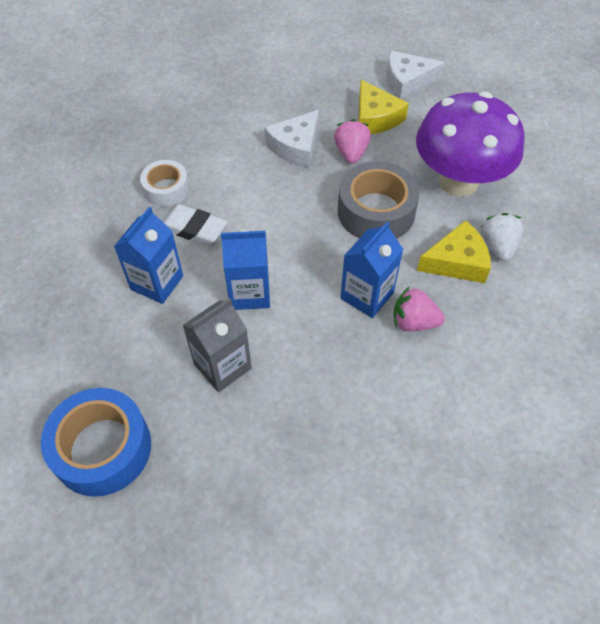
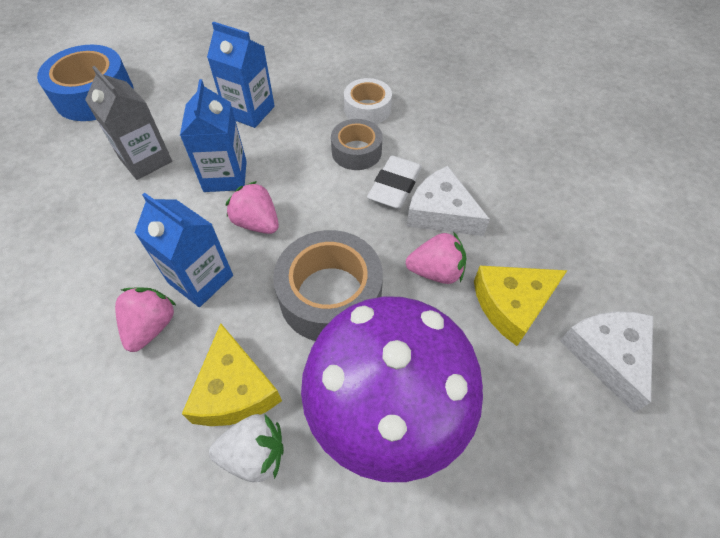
camera: 90 degrees right, 0 degrees up
(194, 228) = (314, 131): white eraser -> white eraser (394, 186)
(224, 197) = (356, 151): none -> grey tape
(306, 263) = (257, 223): none -> pink strawberry

